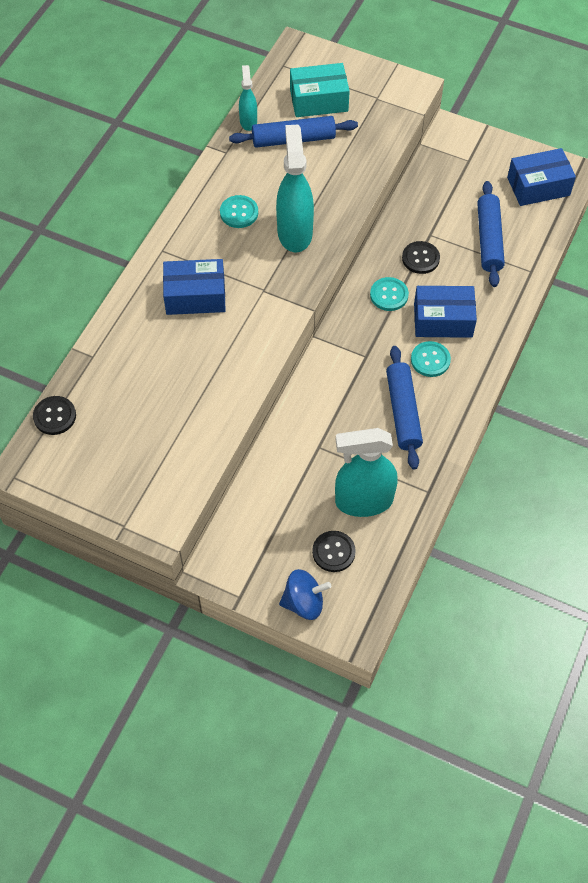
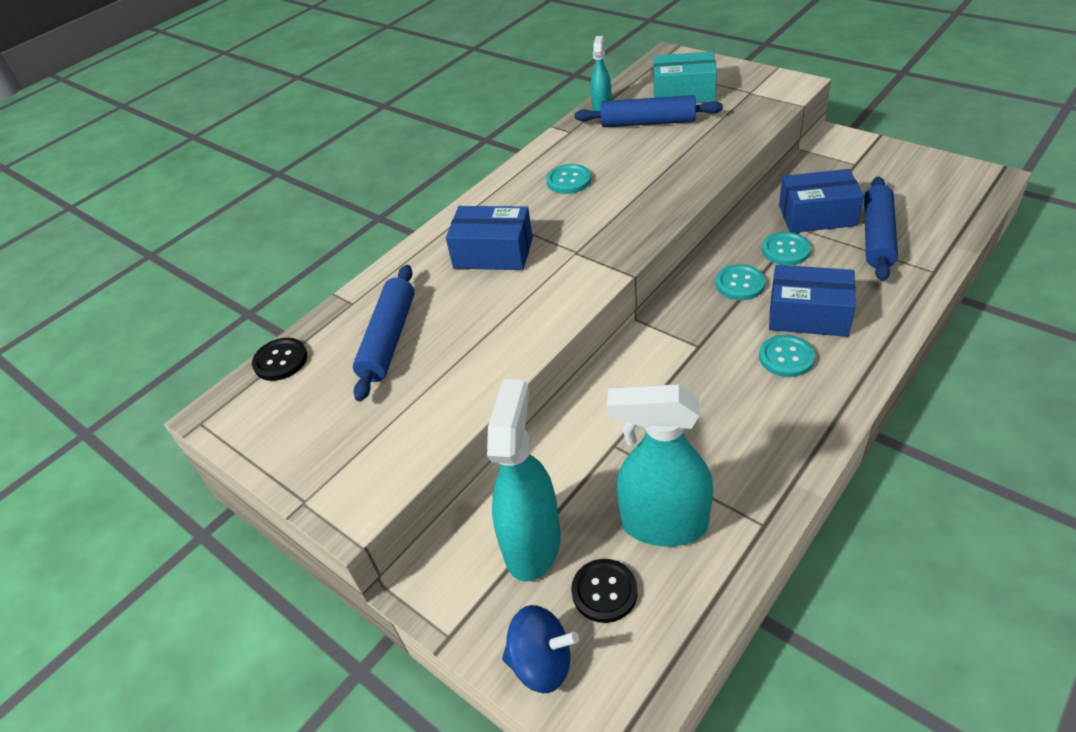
camera: 20 degrees right, 15 degrees down
(294, 232) = (628, 200): turquoise spray bottle -> turquoise spray bottle (532, 544)
(403, 412) = (740, 415): blue rolling pin -> blue rolling pin (389, 339)
(420, 258) = (786, 250): black button -> turquoise button
(538, 186) = (944, 189): blue box -> blue box (817, 215)

